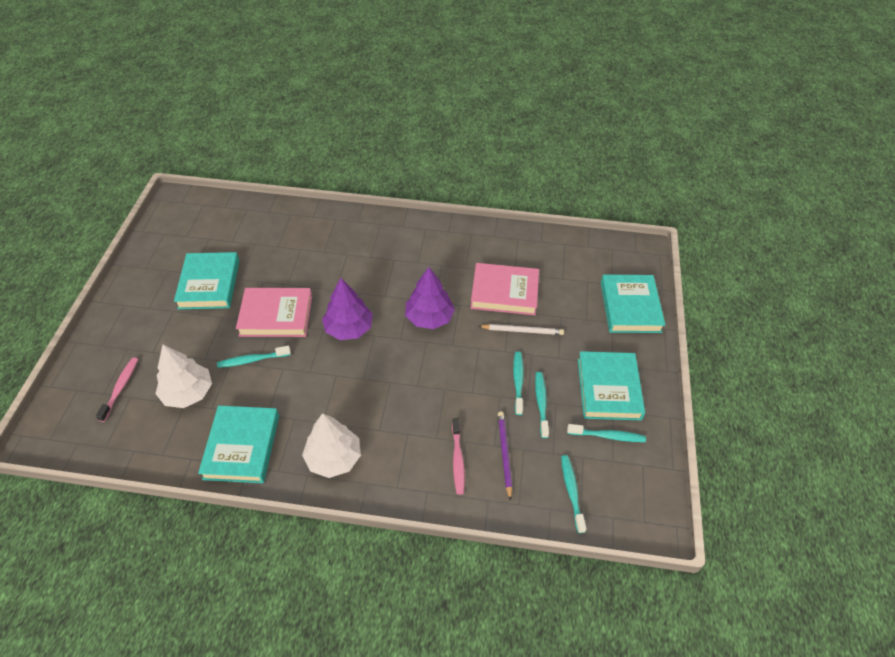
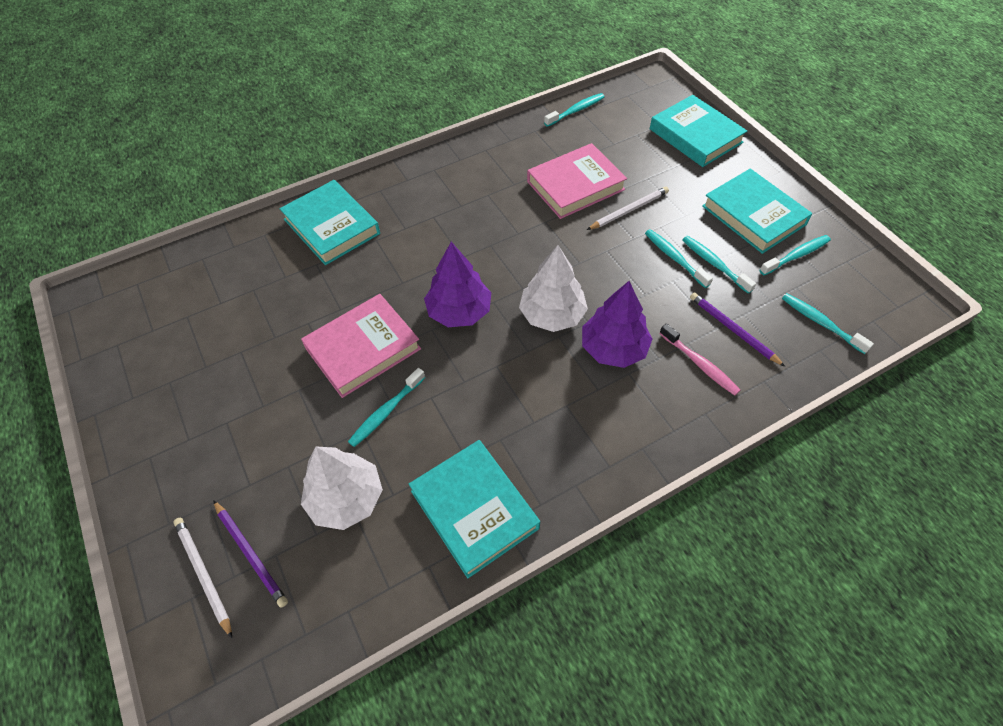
camera: 35 degrees left, 5 degrees up
(92, 382) = (203, 574): none -> white pencil
(120, 388) = (251, 554): pink toothbrush -> purple pencil
(209, 284) = (242, 365): turquoise book -> turquoise book (332, 226)
(333, 458) = (584, 448): white tree -> white tree (552, 315)
(429, 318) = (530, 251): purple tree -> purple tree (613, 348)
(561, 240) = (576, 110): none -> turquoise toothbrush

